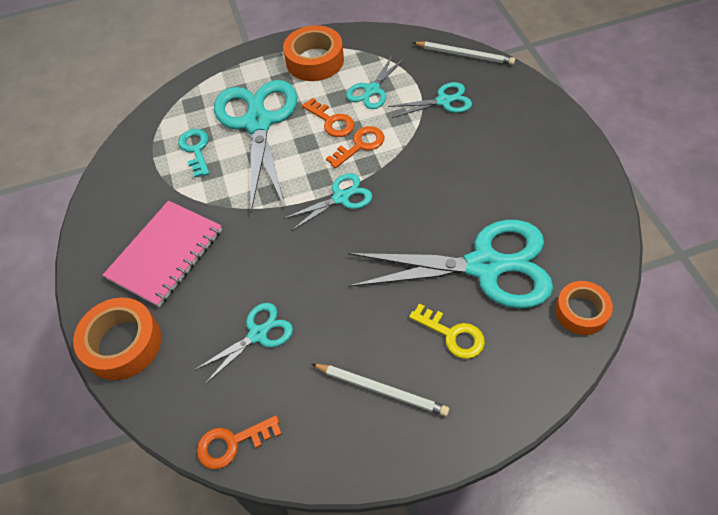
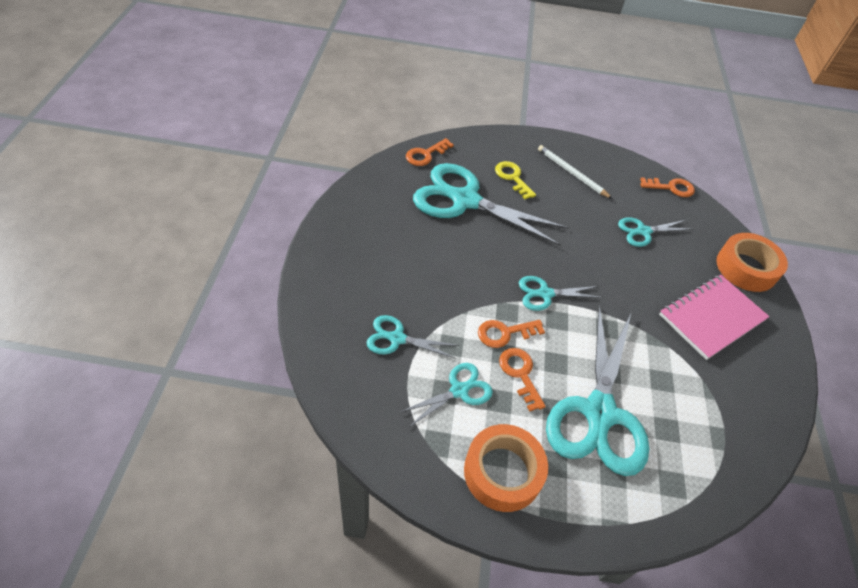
camera: 165 degrees left, 5 degrees down
(195, 149) = (675, 413): turquoise key -> none
(464, 55) = (331, 383): white pencil -> none
(581, 311) = (425, 155): orange tape -> orange key

